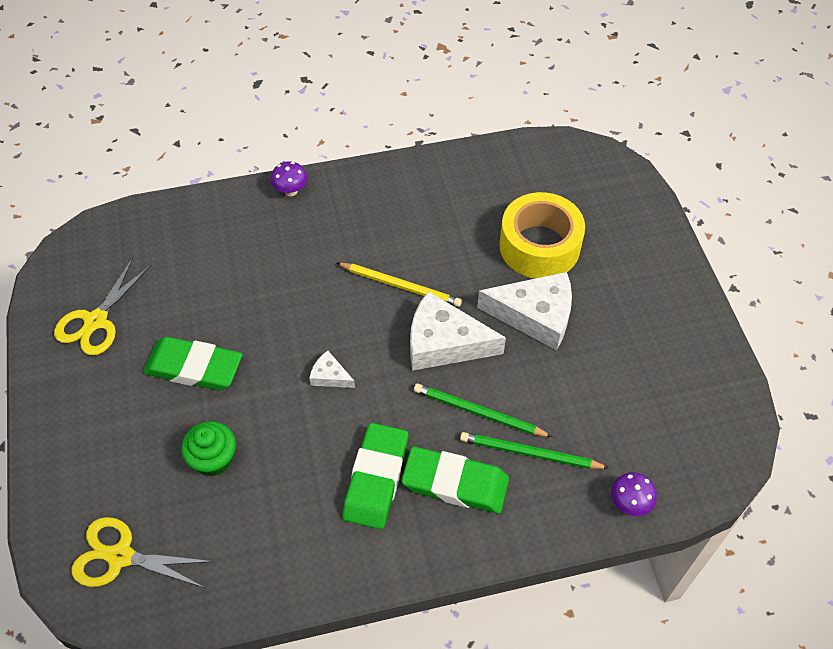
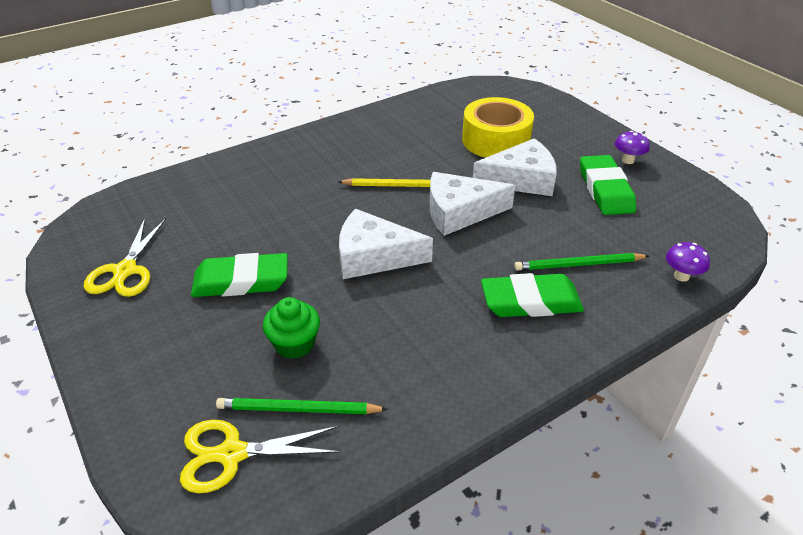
camera: 20 degrees left, 15 degrees down
(291, 191) = (273, 149): purple mushroom -> purple mushroom (628, 160)
(330, 376) = (374, 256): white cheese -> white cheese, size x2.13
(376, 478) = (458, 317): green eraser -> green eraser (605, 190)
(478, 412) = (517, 249): green pencil -> green pencil (298, 409)

